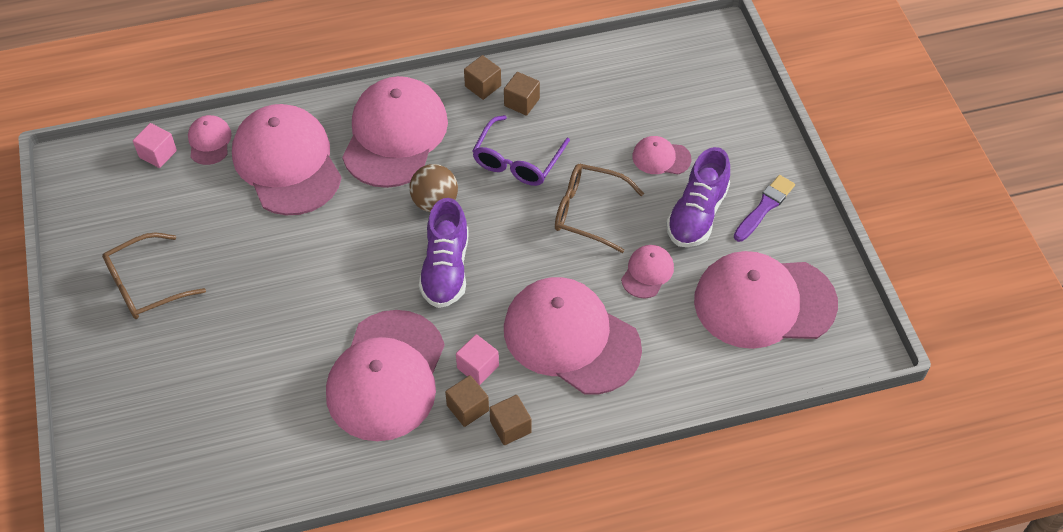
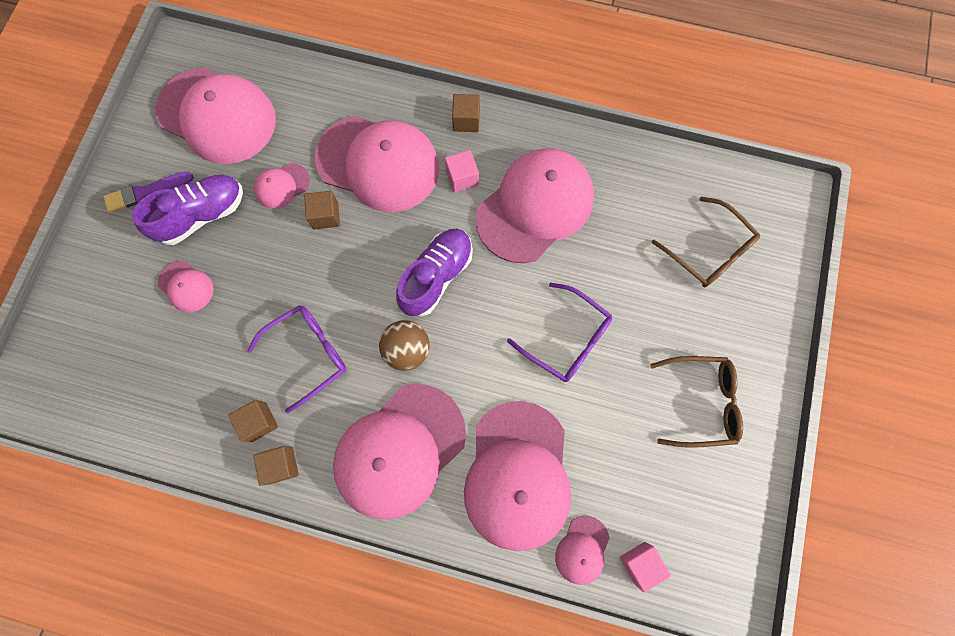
camera: 150 degrees left, 20 degrees up
(294, 277) = (566, 339): none -> purple glasses
(467, 408) = (488, 150): brown cube -> brown cube (325, 216)
(571, 338) = (378, 163): pink cap -> pink cap turned 45 degrees counterclockwise
(588, 212) = (286, 266): brown glasses -> brown glasses (708, 251)

